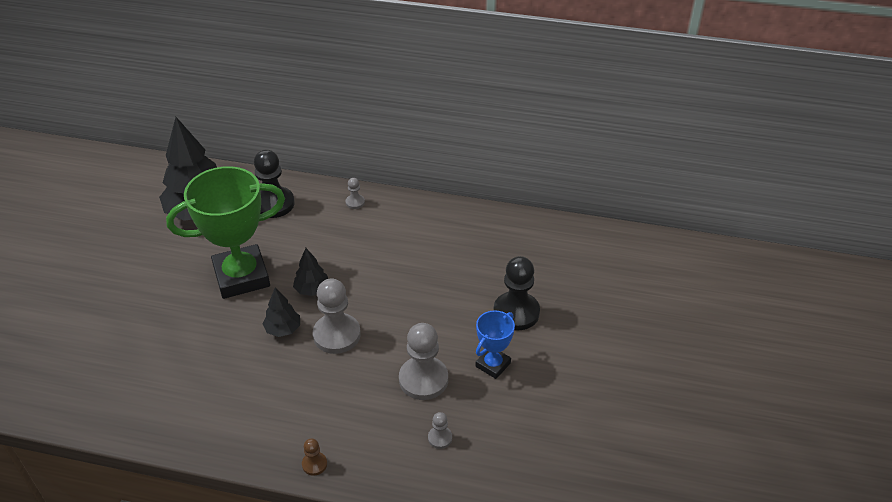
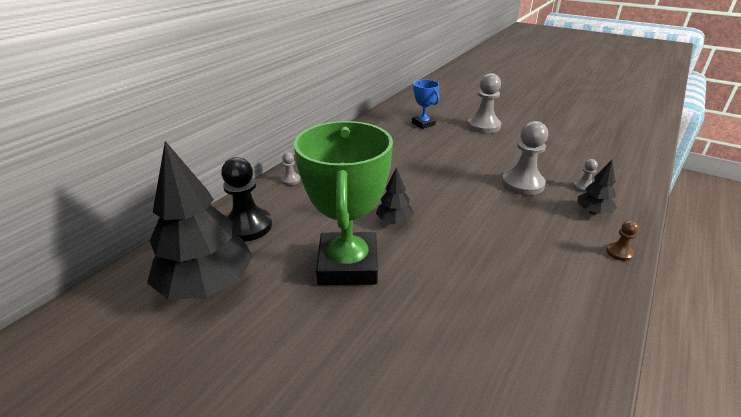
camera: 70 degrees left, 10 degrees down
(283, 329) = (442, 247): black tree -> black tree (593, 212)
(337, 335) = (460, 216): grey pawn -> grey pawn (483, 126)
(493, 365) = (512, 155): blue trophy -> blue trophy (423, 124)
(516, 312) = (463, 139): black pawn -> none

